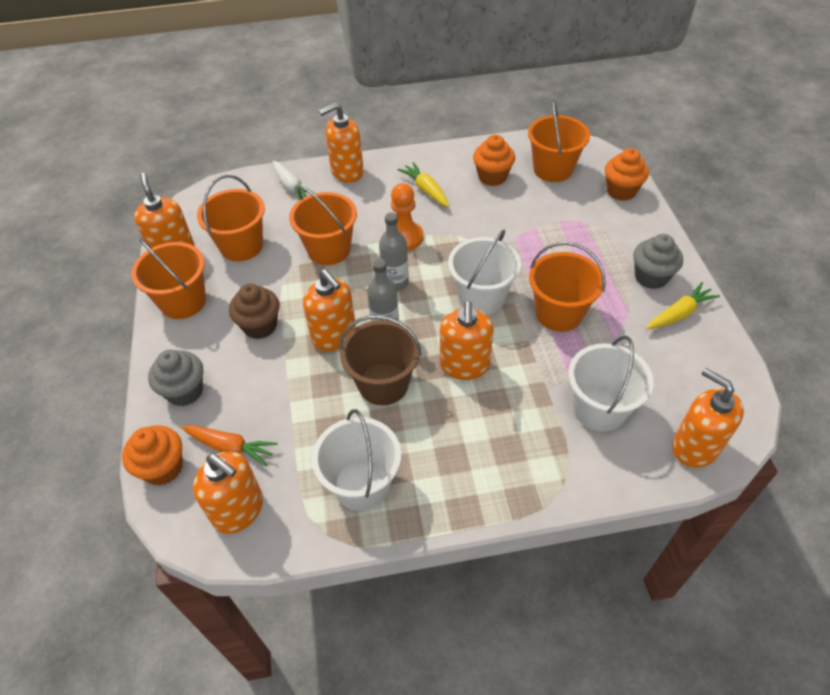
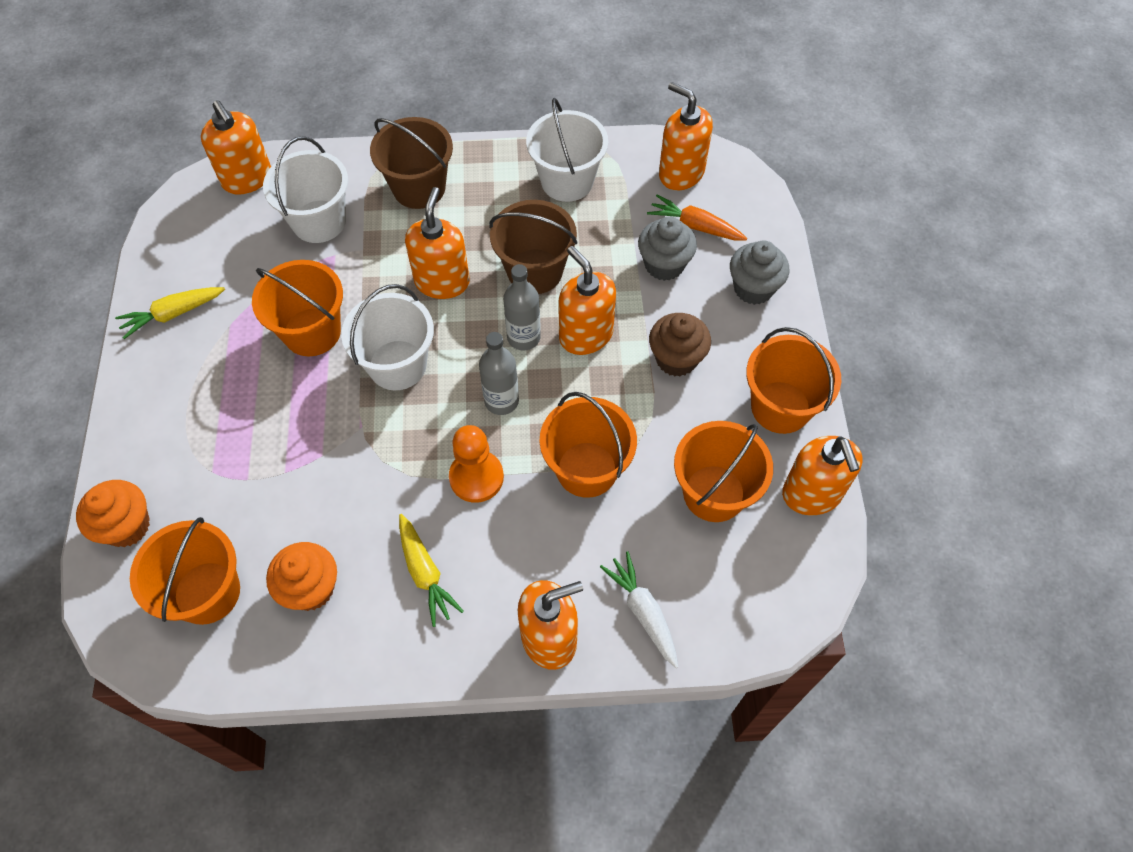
camera: 175 degrees left, 10 degrees up
(163, 468) = (759, 215): orange cupcake -> none
(515, 457) = (419, 188): none -> brown bucket
(651, 277) = (175, 368): grey cupcake -> grey cupcake (664, 265)

